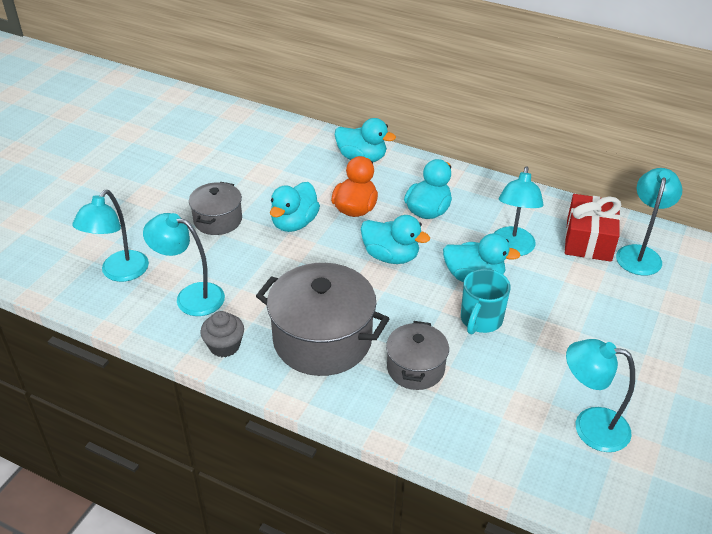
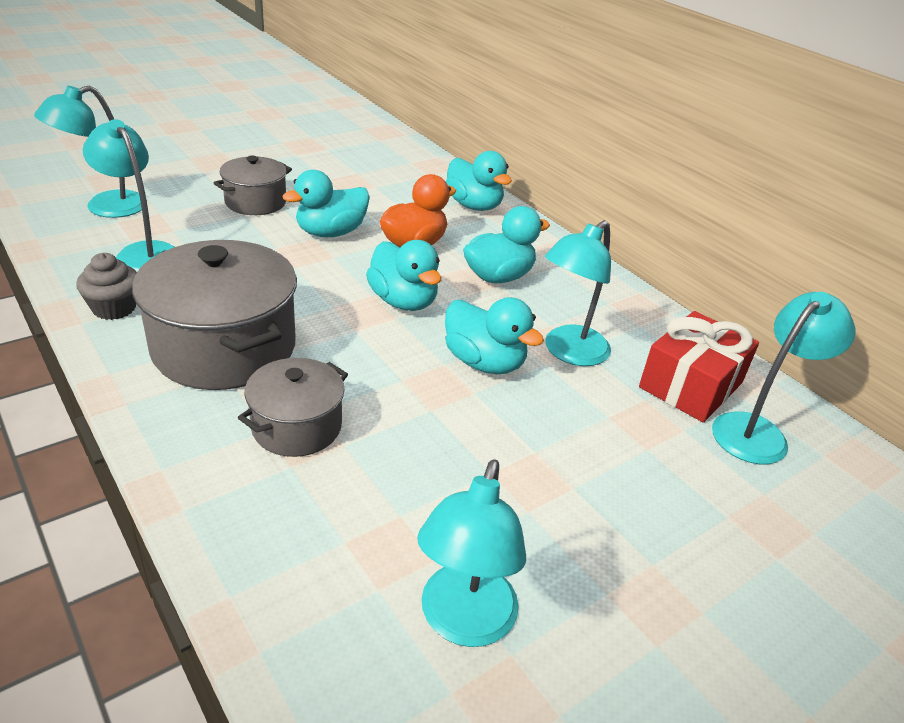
camera: 25 degrees right, 5 degrees down
(480, 320) = (442, 411): turquoise mug -> none
(590, 426) = (463, 623): turquoise lamp -> turquoise lamp turned 120 degrees counterclockwise

